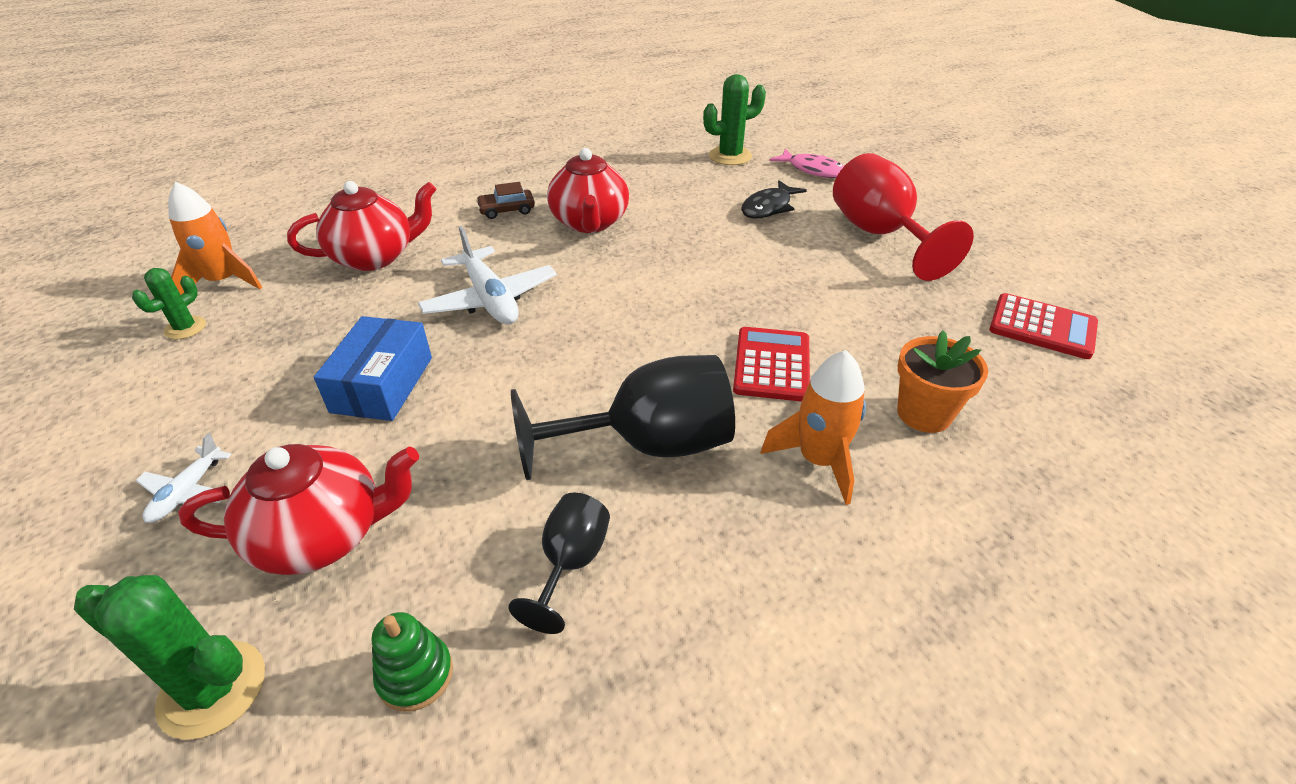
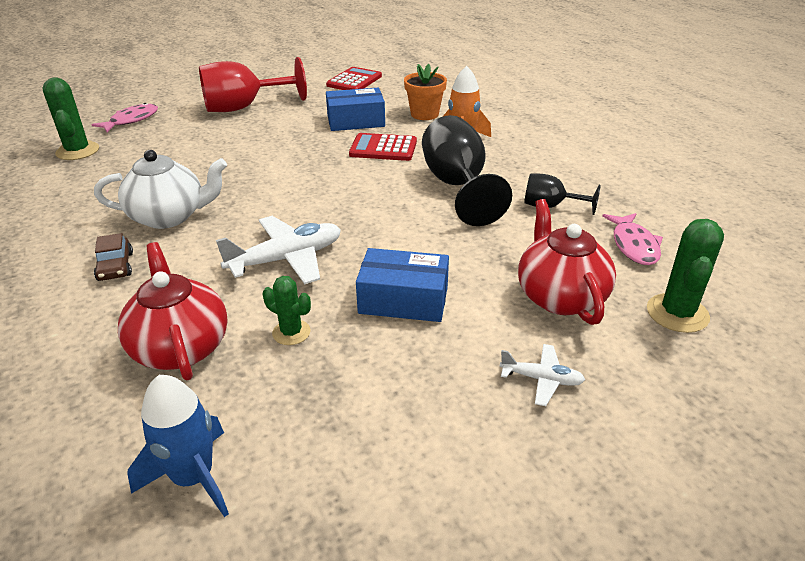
camera: 90 degrees left, 5 degrees down
(185, 328) = (298, 478): green cactus -> green cactus (291, 332)
(224, 281) = (193, 478): orange rocket -> blue rocket
(415, 675) = (634, 245): green stacking toy -> pink fish
(590, 223) = (169, 216): red teapot -> white teapot
(768, 207) = (185, 140): black fish -> none
(865, 334) = (356, 121): none -> blue box

